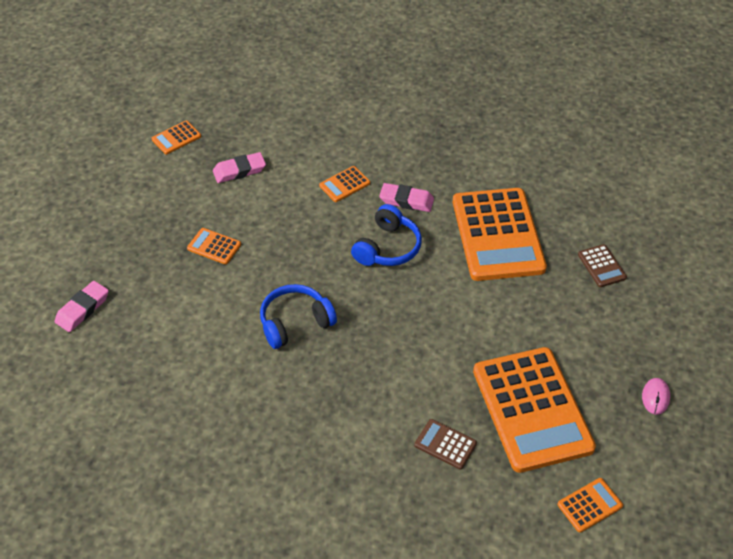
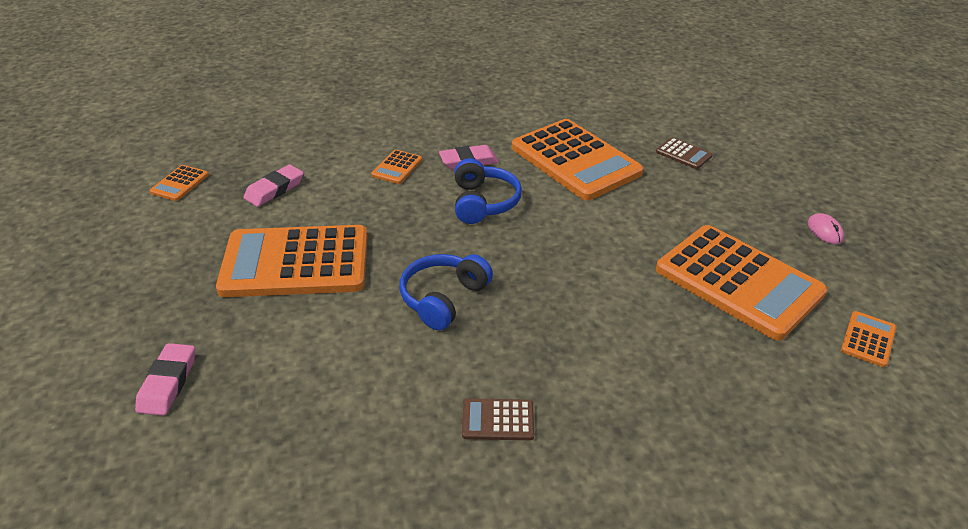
camera: 30 degrees left, 10 degrees down
(214, 246) = (295, 263): orange calculator -> orange calculator, size x2.42
(445, 444) = (692, 345): brown calculator -> brown calculator (498, 420)

